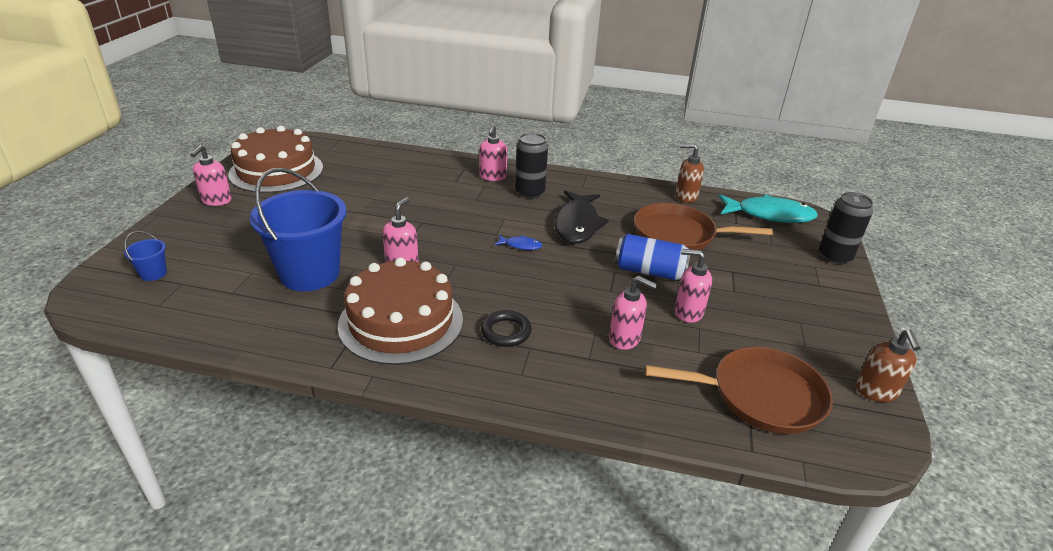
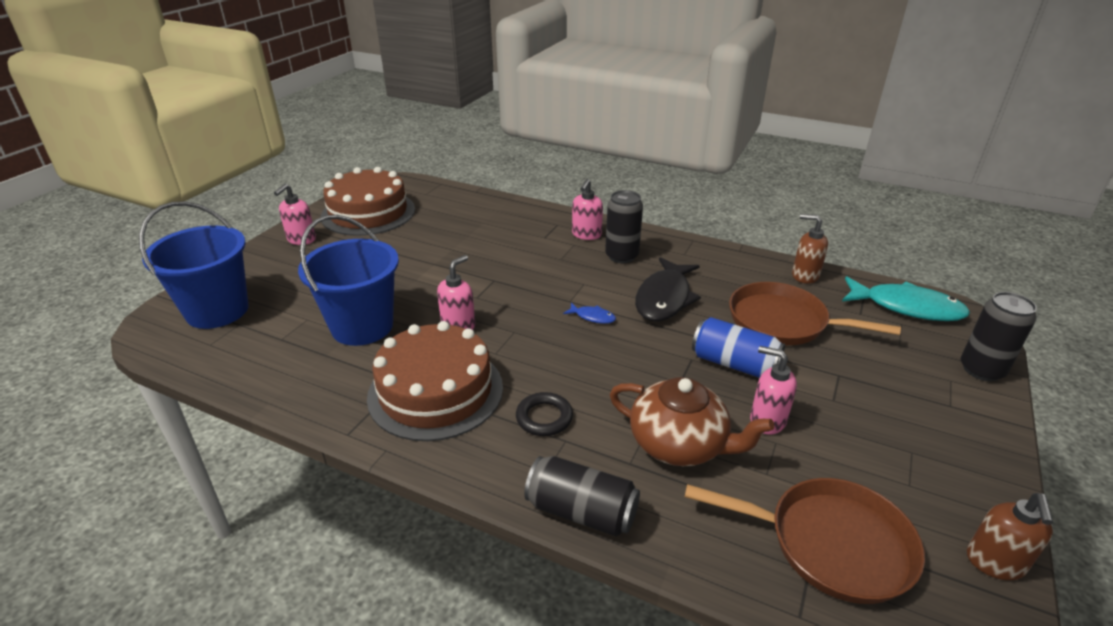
camera: 15 degrees right, 0 degrees up
(153, 273) = (217, 311): blue bucket -> blue bucket, size x2.43
(562, 401) = (581, 511): none -> black can
(625, 338) = (679, 444): pink soap dispenser -> brown teapot

